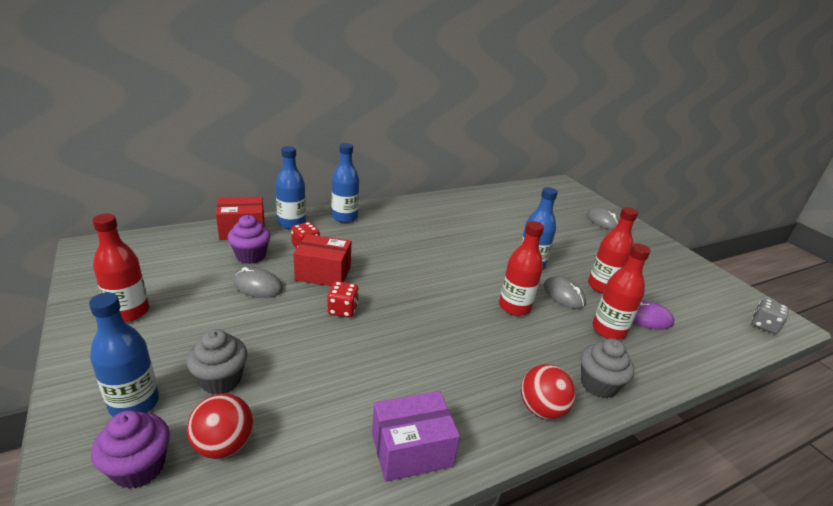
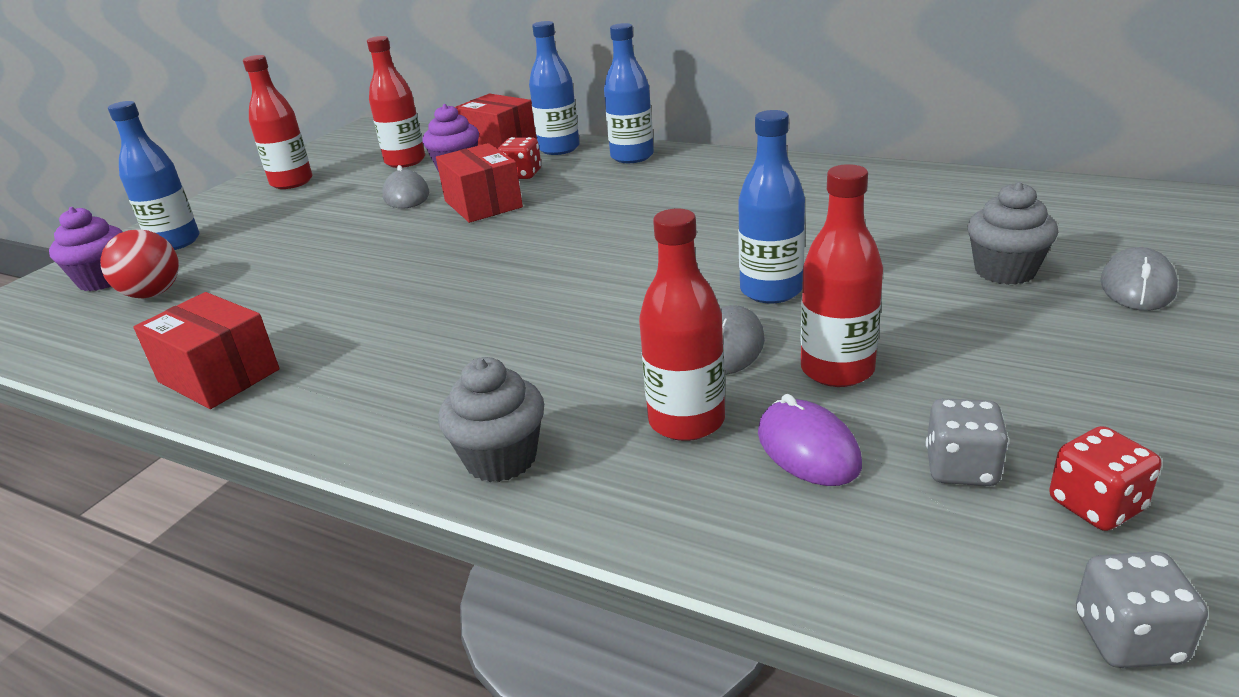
camera: 60 degrees right, 0 degrees up
(221, 380) = (238, 252): grey cupcake -> grey cupcake (1005, 271)
(342, 310) = (425, 242): red dice -> red dice (1096, 505)
(411, 449) = (218, 376): purple box -> red box
(514, 307) = (612, 324): red bottle -> red bottle (405, 161)
(541, 409) = (380, 430): red ball -> none
(677, 302) = (961, 468): none -> grey dice

